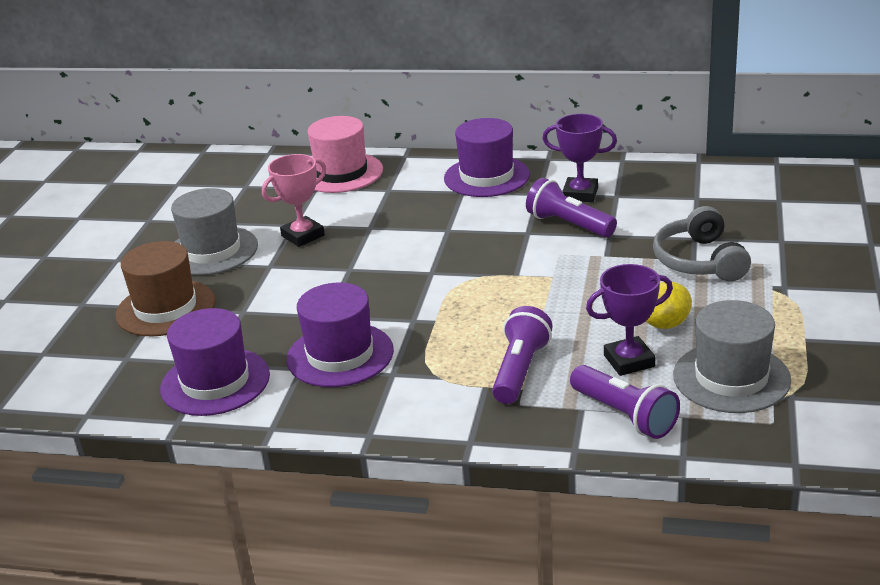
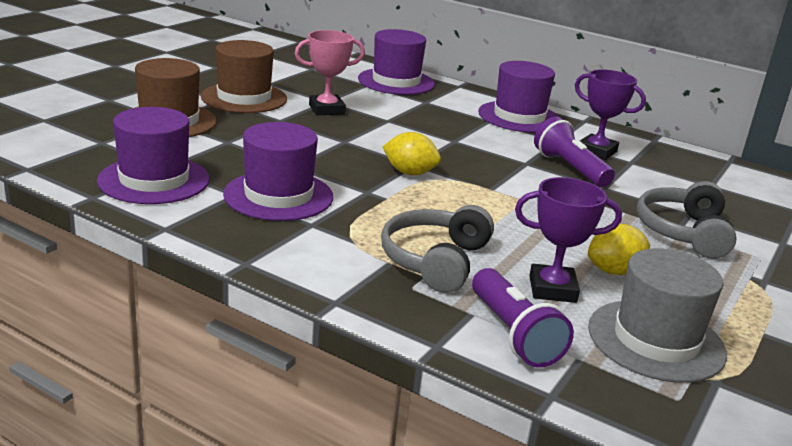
camera: 15 degrees right, 5 degrees down
(212, 251) = (244, 98): grey hat -> brown hat
(341, 173) = (396, 81): pink hat -> purple hat
(434, 284) = (409, 173): none -> yellow lemon
(520, 370) = (435, 261): purple flashlight -> grey headphones

